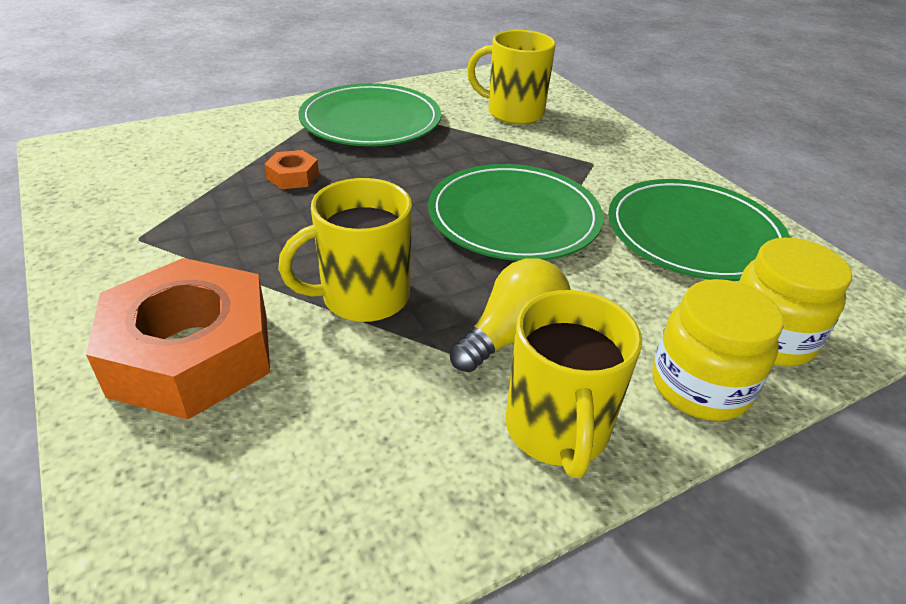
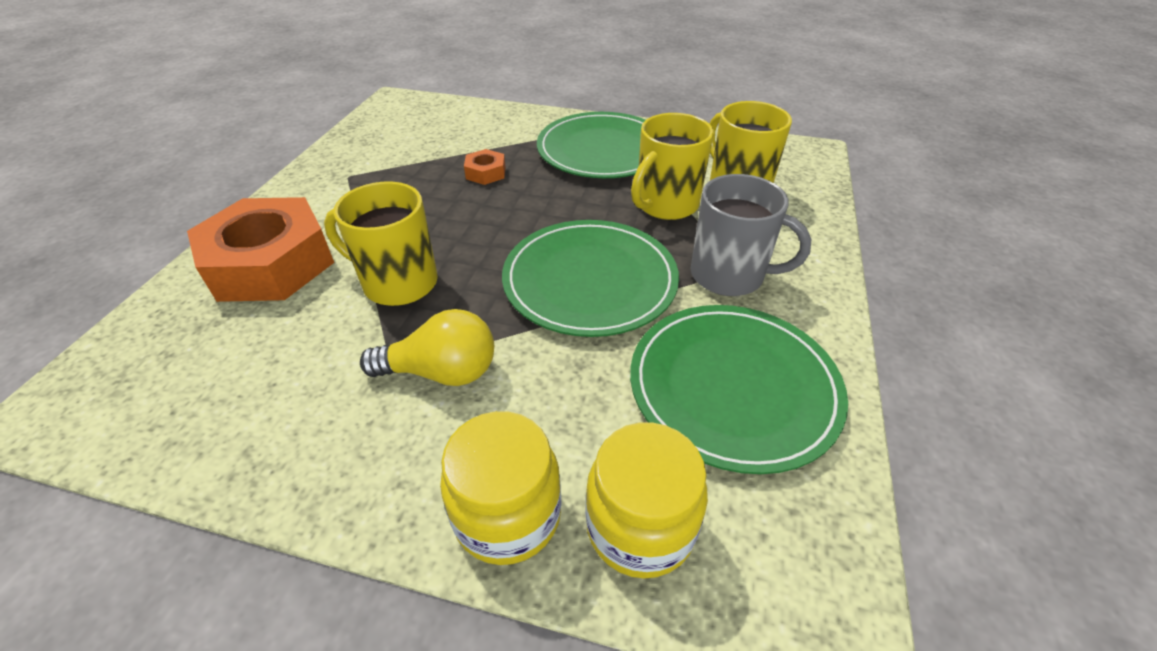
camera: 45 degrees right, 5 degrees up
(557, 430) = (361, 459): yellow mug -> yellow mug (665, 205)
(594, 171) = (729, 275): none -> grey mug

